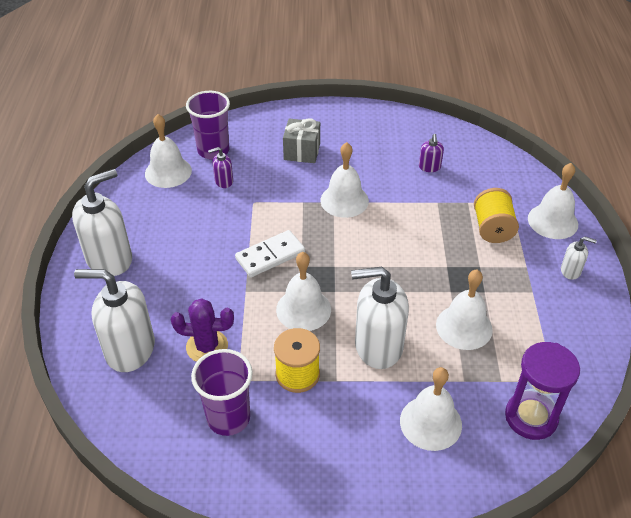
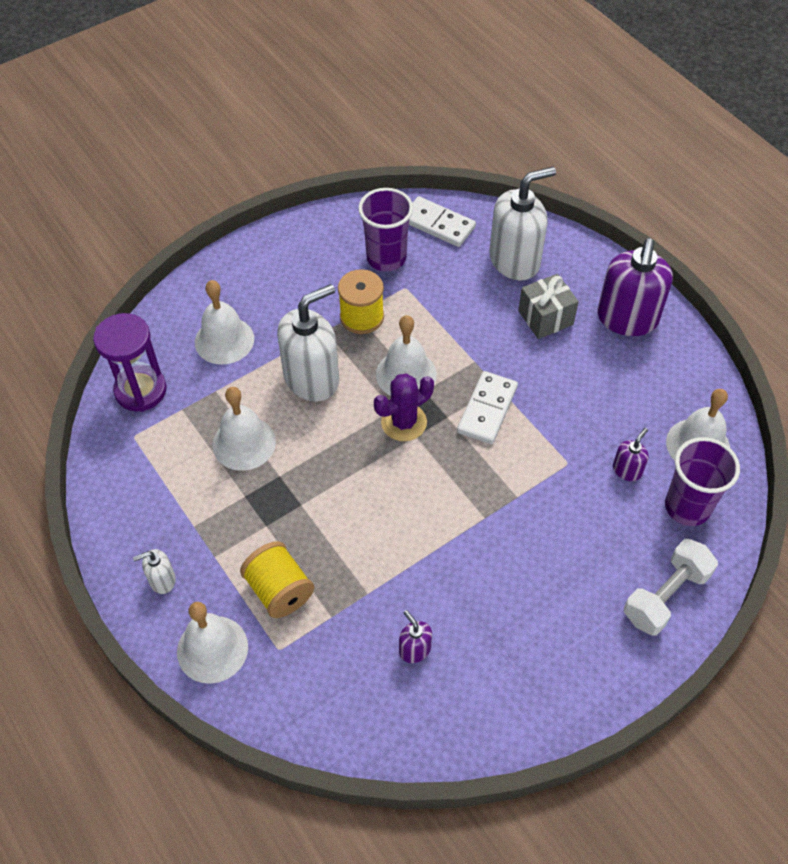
camera: 145 degrees right, 10 degrees up
(110, 259) = (627, 319): white soap dispenser -> purple soap dispenser
(151, 424) = (438, 224): none -> white domino
(207, 346) = (456, 296): purple cactus -> purple cactus (404, 422)
(273, 125) = (665, 596): none -> white dumbbell
(302, 152) = (588, 573): grey gift -> grey gift (545, 317)
(344, 200) = (474, 527): white bell -> none

